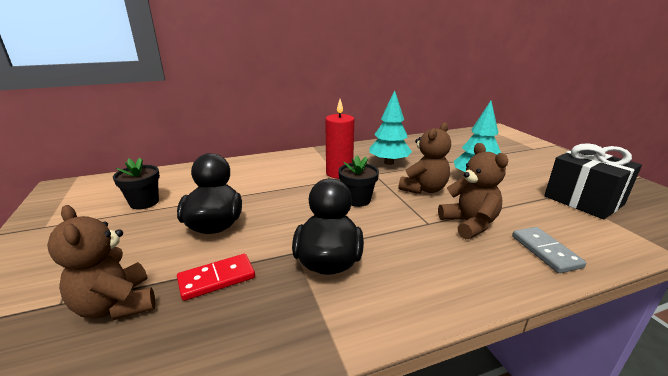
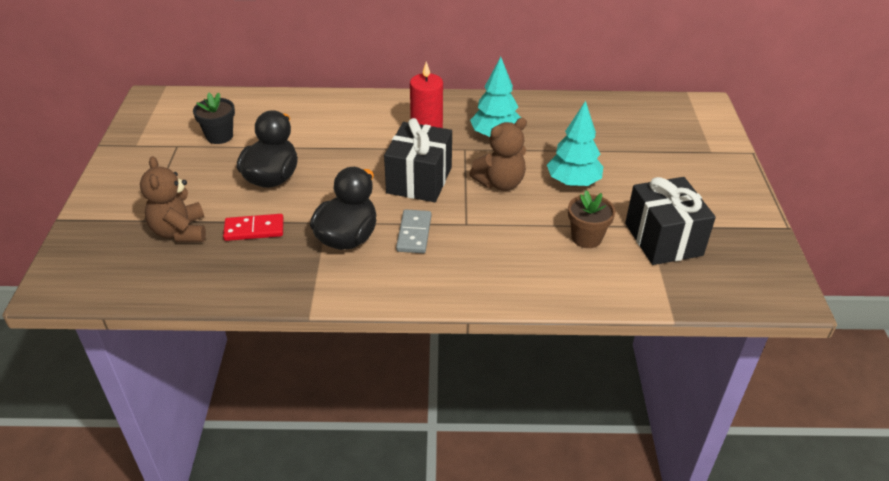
camera: 20 degrees right, 15 degrees up
(357, 200) = (419, 180): black flower pot -> black gift
(469, 224) = (505, 235): brown teddy bear -> none
(532, 212) = (586, 238): none -> brown flower pot
(545, 251) = (546, 279): grey domino -> grey domino (414, 233)

